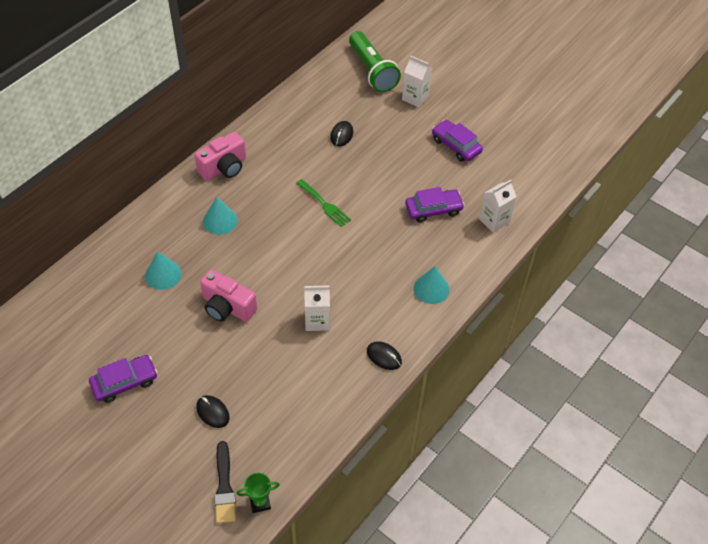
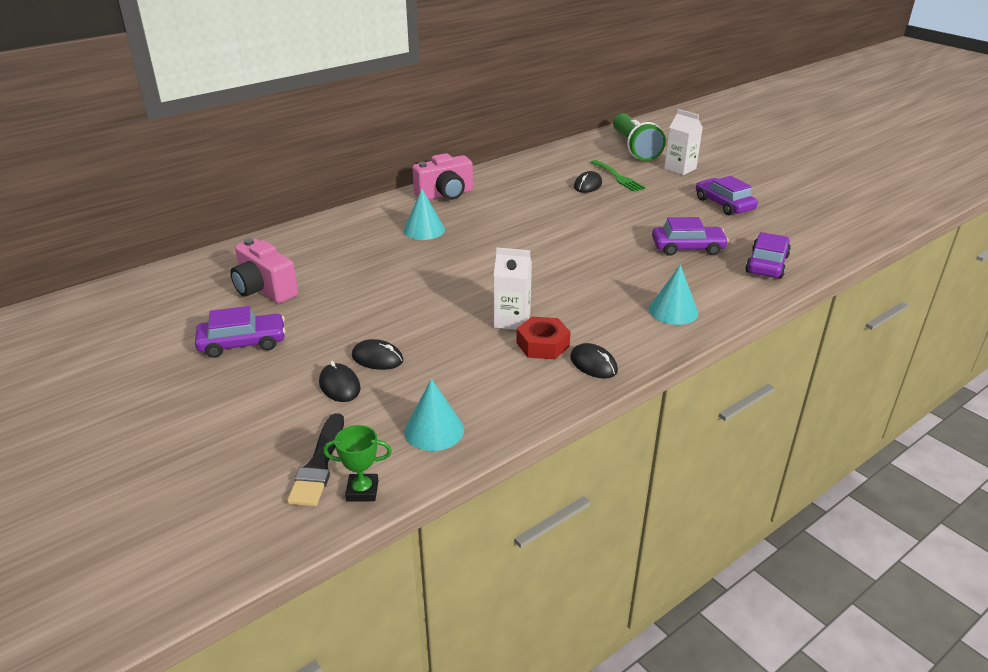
camera: 15 degrees right, 20 degrees down
(163, 274) = (338, 262): turquoise cone -> turquoise cone (434, 430)
(227, 307) = (402, 296): pink camera -> pink camera (264, 289)
(230, 379) = (377, 358): none -> black mouse
(324, 204) = (552, 231): green fork -> green fork (618, 177)
(345, 343) = (543, 344): none -> red nut
(494, 221) = (767, 264): white carton -> purple car

